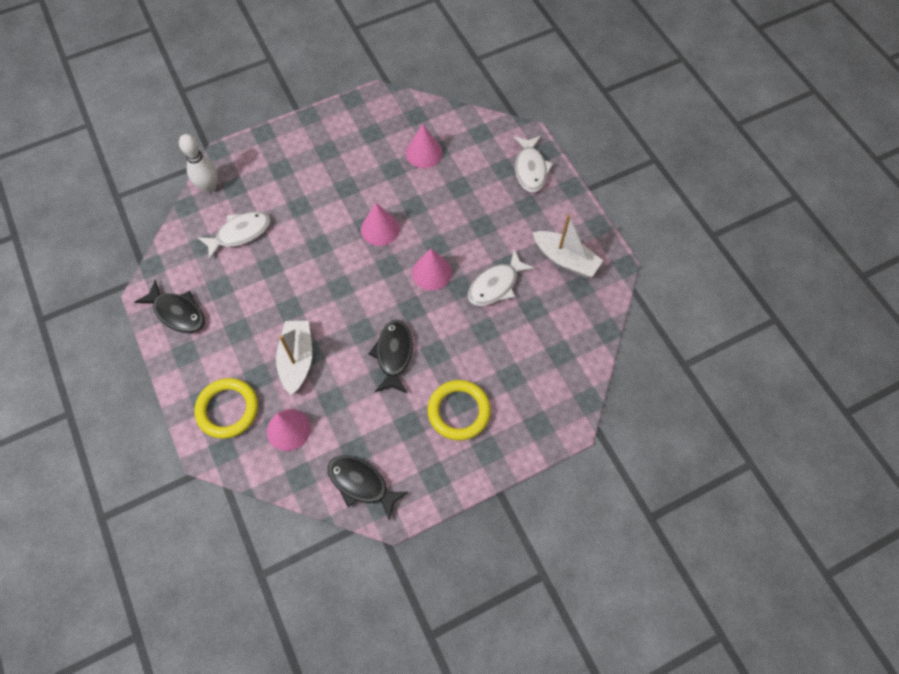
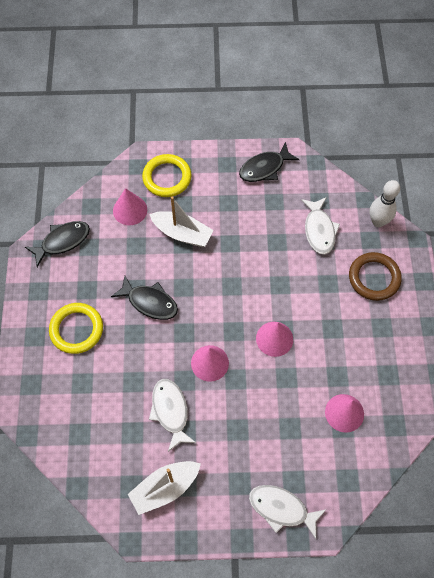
camera: 115 degrees right, 0 degrees up
(277, 171) = (374, 278): none -> brown ring

